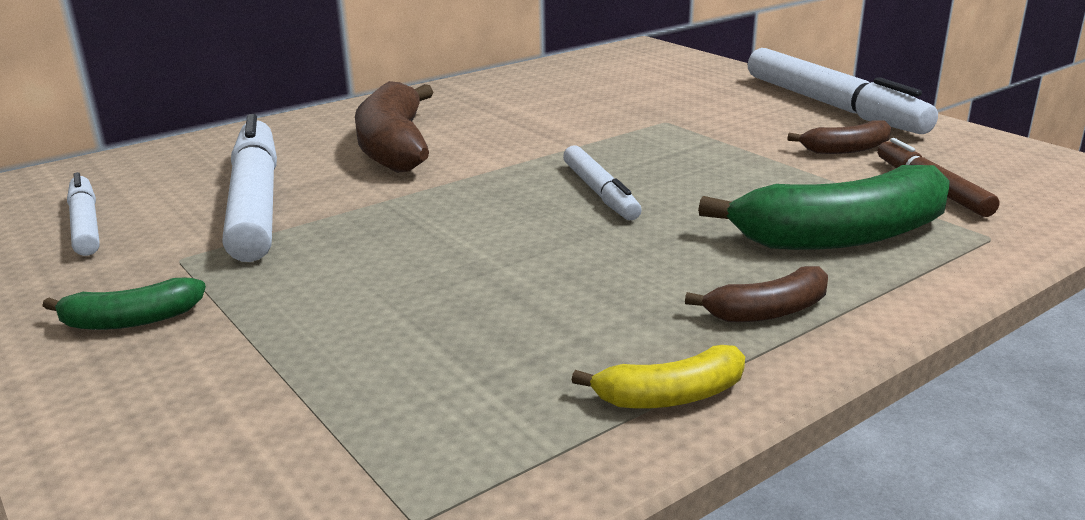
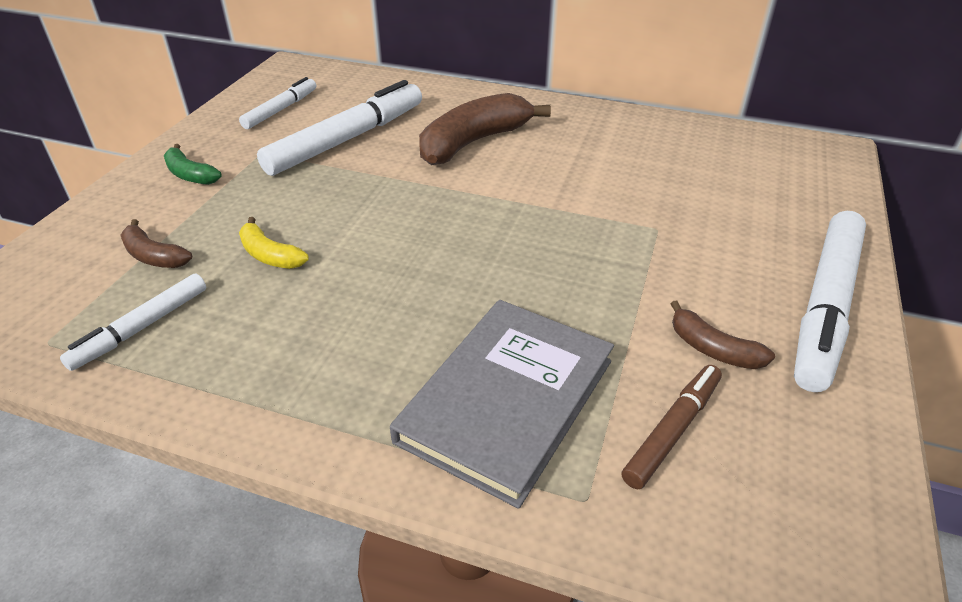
camera: 55 degrees right, 15 degrees up
(600, 192) = (478, 251): white marker -> white marker (141, 328)
(671, 396) = (201, 388): yellow banana -> yellow banana (270, 255)
(768, 311) = (341, 397): brown banana -> brown banana (154, 256)
(843, 236) = (506, 400): green banana -> grey book

